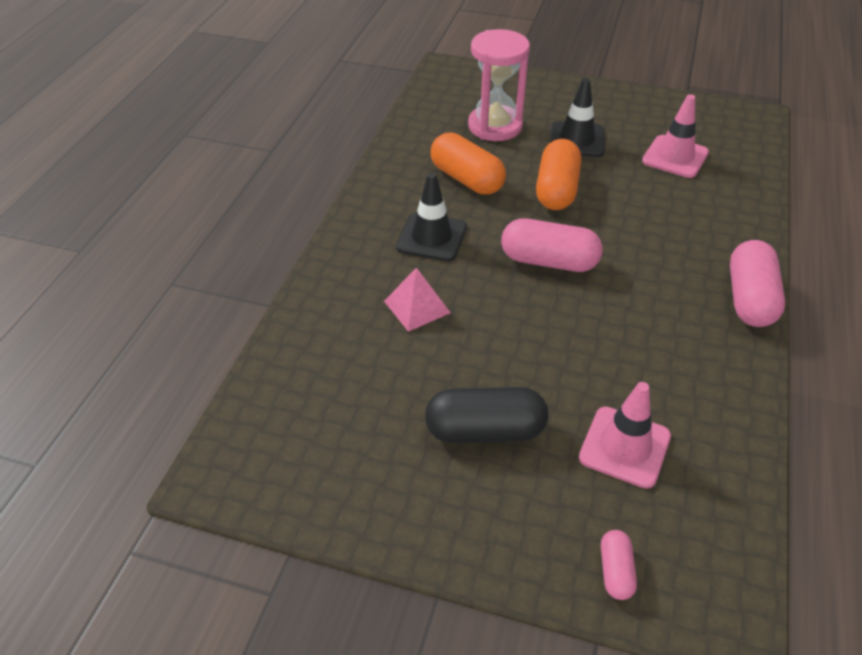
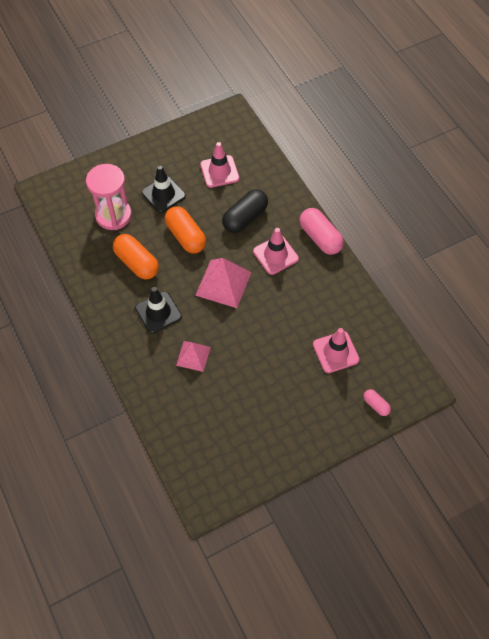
camera: 45 degrees left, 15 degrees up
(467, 179) = (137, 263): orange capsule -> orange capsule turned 45 degrees clockwise
(485, 431) = (281, 390): black capsule -> black capsule (245, 218)
(549, 261) = (223, 283): pink capsule -> pink pyramid
(658, 277) = (275, 255): none -> pink traffic cone

